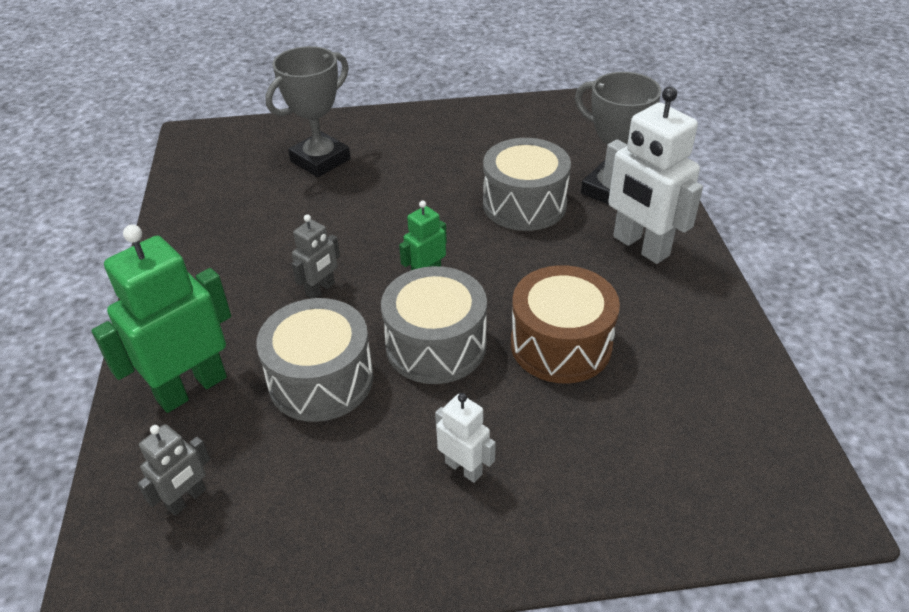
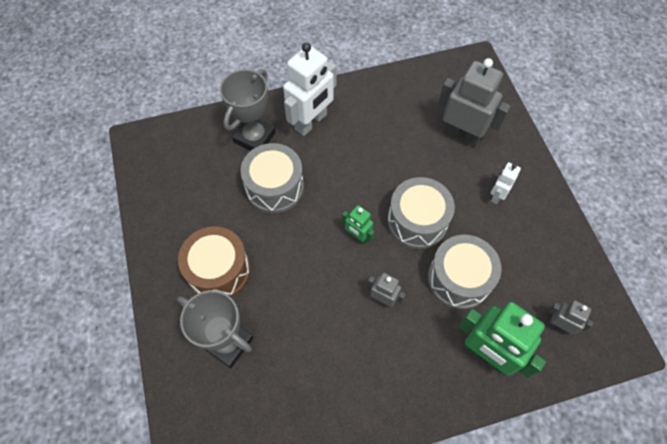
camera: 100 degrees left, 20 degrees up
(561, 344) = (402, 159): brown drum -> brown drum (219, 270)
(609, 439) = (461, 135): none -> grey robot

